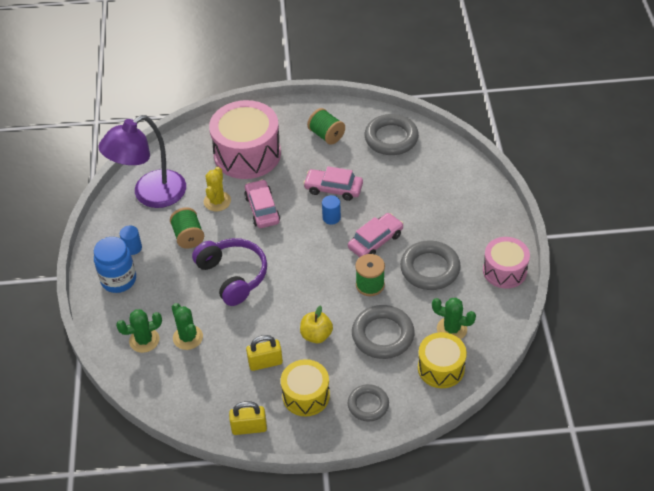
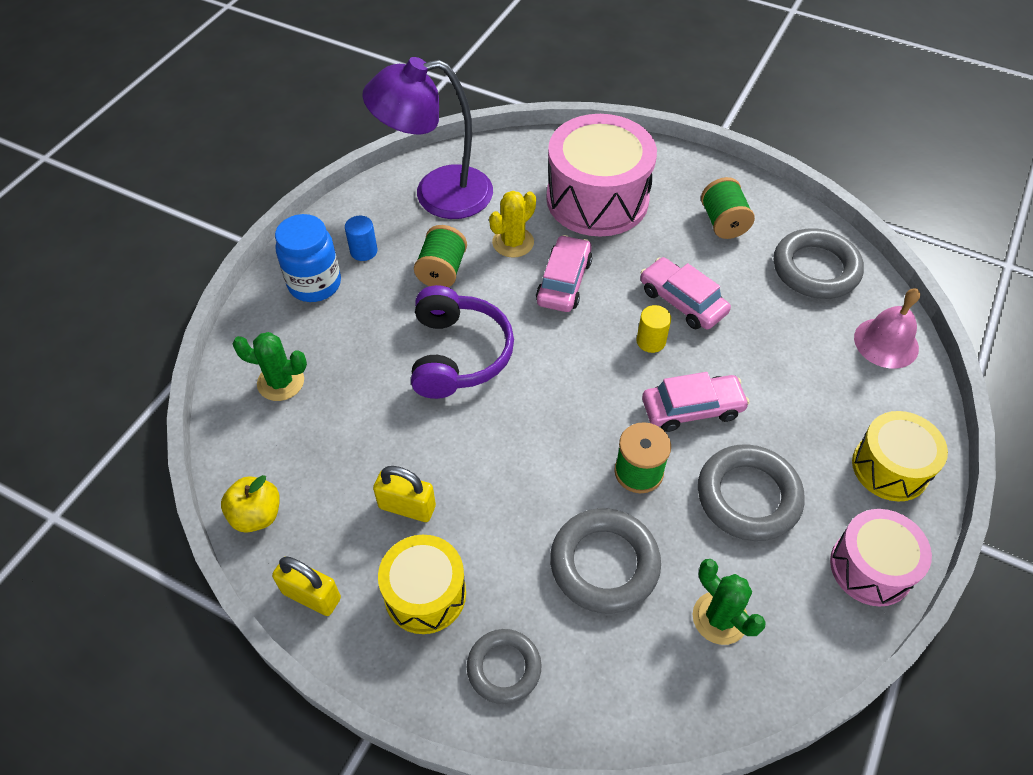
camera: 30 degrees right, 5 degrees up
(188, 337) = (336, 409): green cactus -> none
(316, 335) = (507, 506): yellow apple -> yellow apple (257, 515)
(331, 218) = (651, 341): blue cylinder -> yellow cylinder
(441, 368) = (659, 676): yellow drum -> yellow drum (890, 467)
(449, 160) = (886, 343): none -> pink bell

